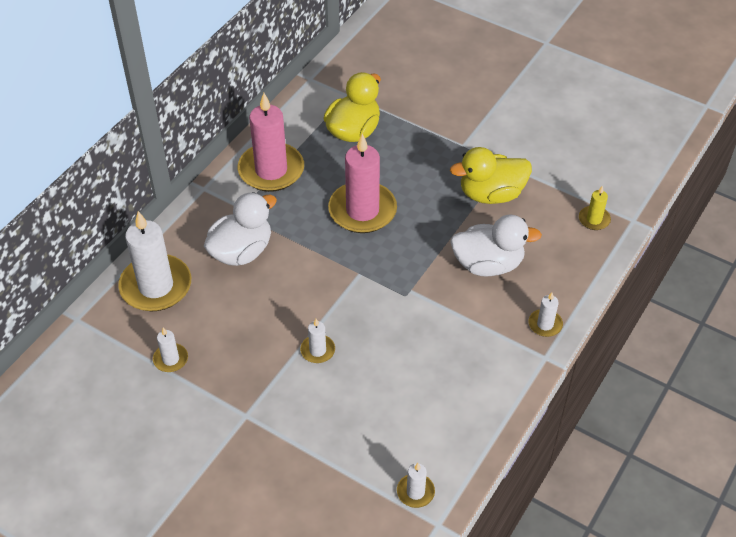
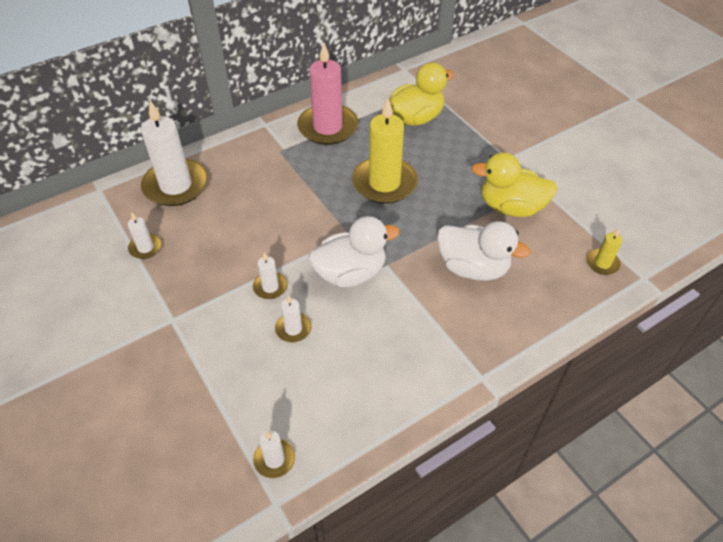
camera: 25 degrees right, 0 degrees up
(241, 251) = (261, 182): white duck -> white duck (350, 273)
(362, 210) = (384, 183): pink candle -> yellow candle
(545, 324) = (499, 345): white candle -> white candle (293, 329)

